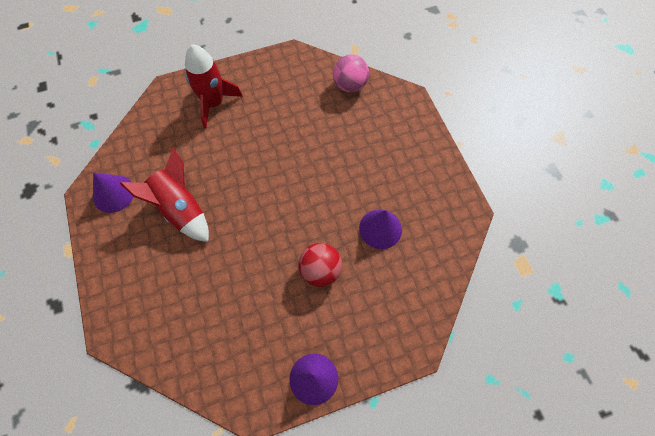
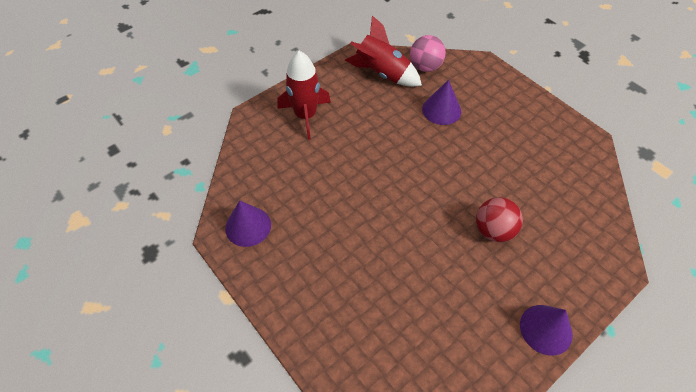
camera: 20 degrees left, 10 degrees down
(180, 209) = (326, 219): red rocket -> red rocket (382, 73)
(380, 228) = (525, 177): purple cone -> purple cone (441, 110)

